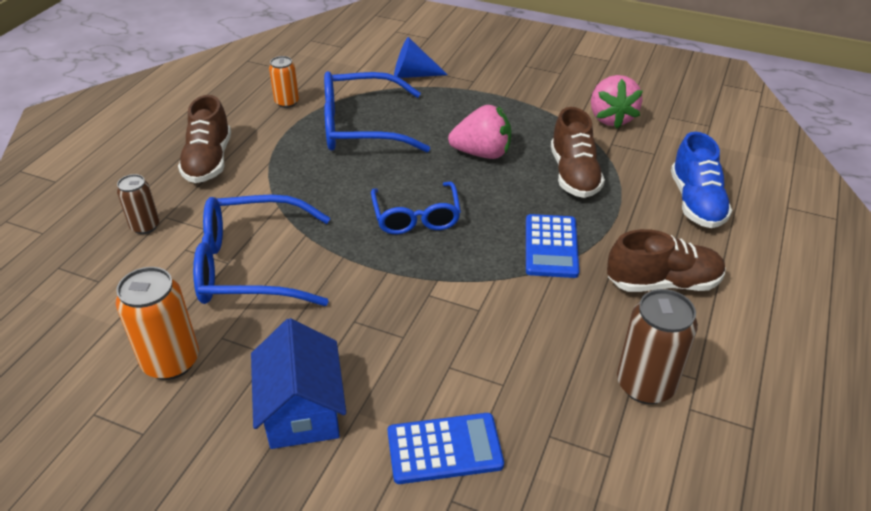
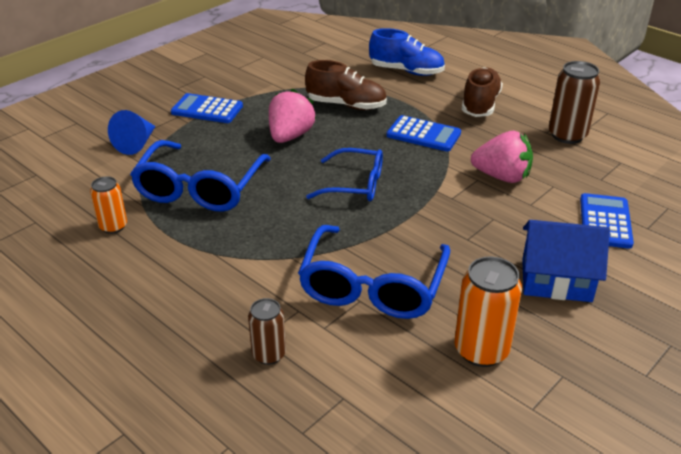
camera: 70 degrees left, 5 degrees down
(209, 161) = (181, 295): brown shoe -> none
(497, 92) = (207, 109): none -> blue calculator
(611, 118) = (287, 73): pink strawberry -> pink strawberry (502, 177)

